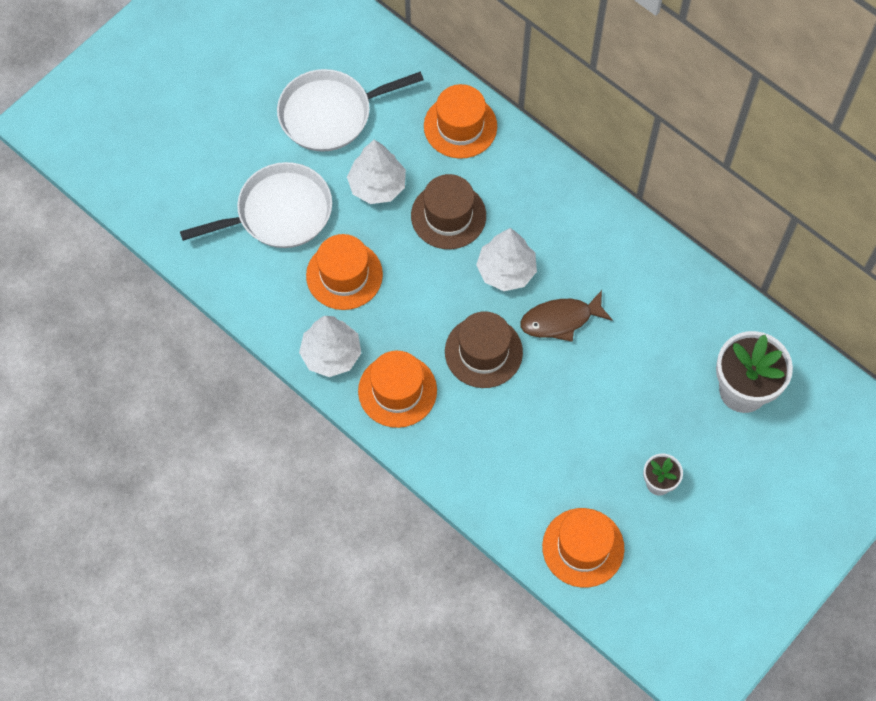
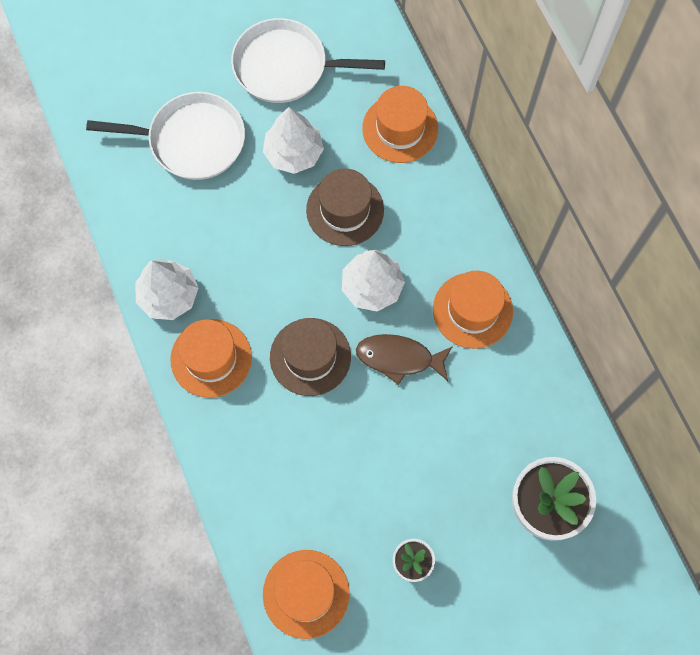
camera: 25 degrees right, 5 degrees up
(344, 275) = (219, 225): orange hat -> orange hat (472, 310)

